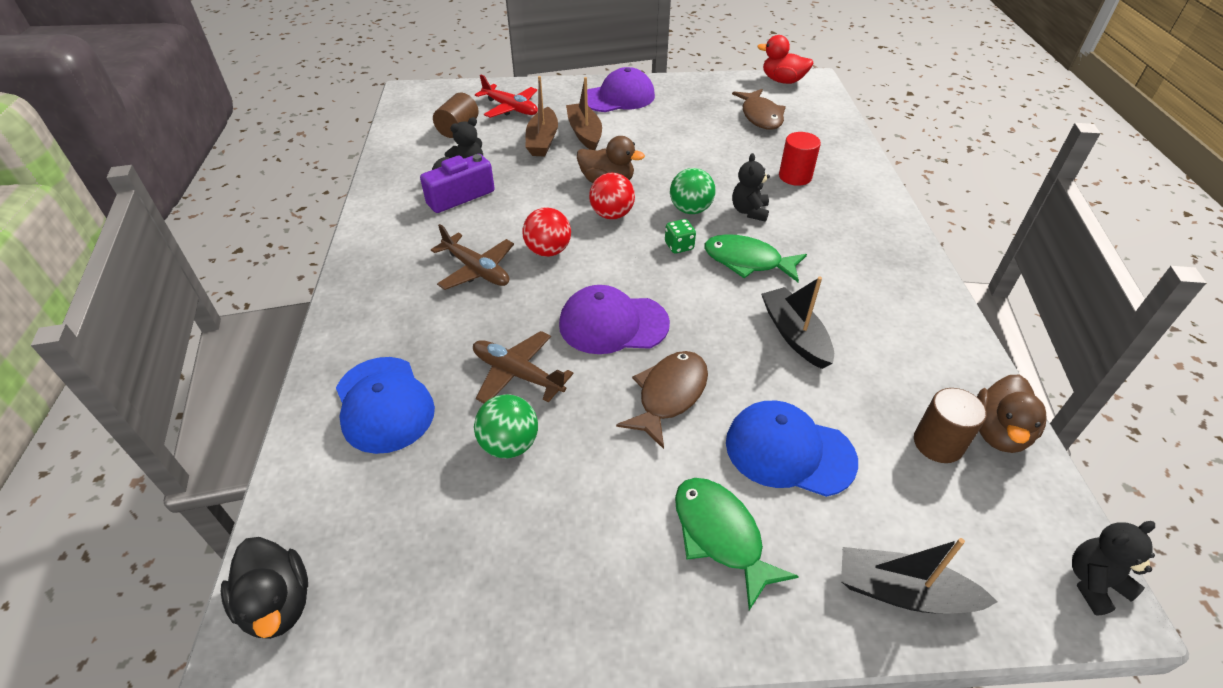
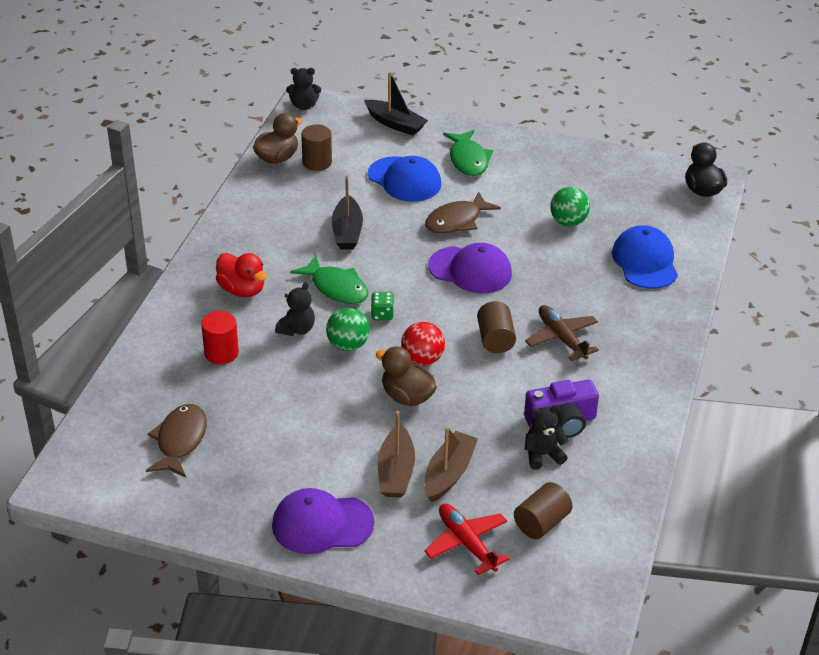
camera: 160 degrees left, 5 degrees down
(517, 374) = (551, 256): brown plane -> none
(548, 251) = (495, 339): red ball -> brown cylinder
(782, 81) = (96, 494): red duck -> red duck (242, 290)

